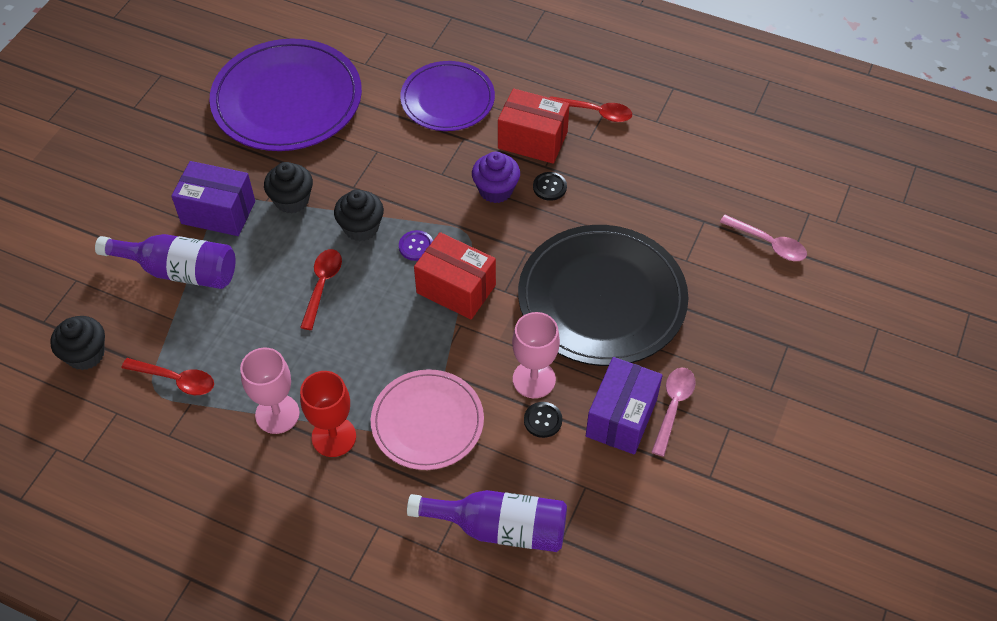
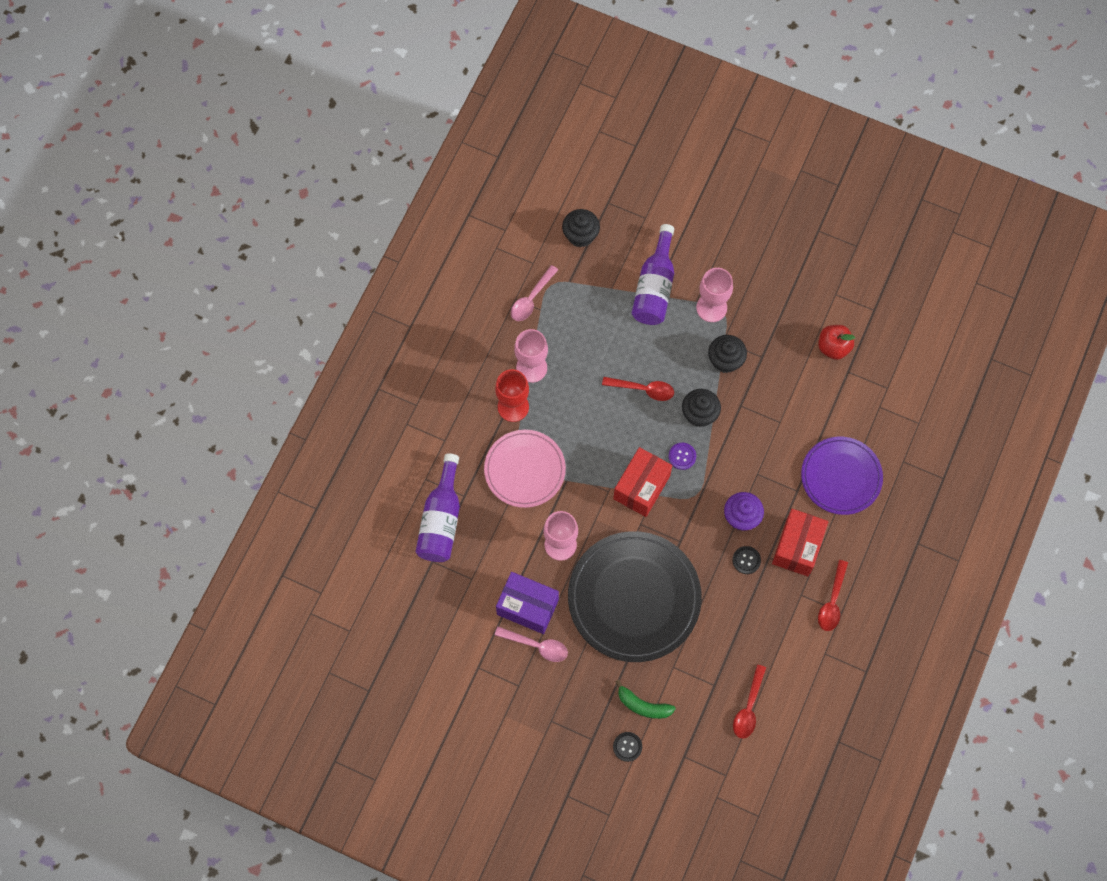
camera: 90 degrees right, 15 degrees up
(176, 380) = (559, 297): red spoon -> red spoon (748, 707)
(218, 212) = (711, 308): purple box -> pink goblet
(287, 100) = (833, 347): purple plate -> red apple
(543, 420) = (525, 550): black button -> black button (627, 747)
(737, 291) = (643, 705): none -> green banana
(768, 243) = (692, 736): pink spoon -> pink spoon (531, 299)

